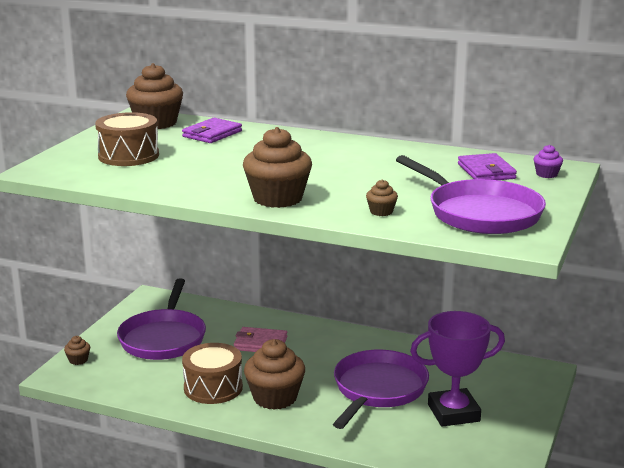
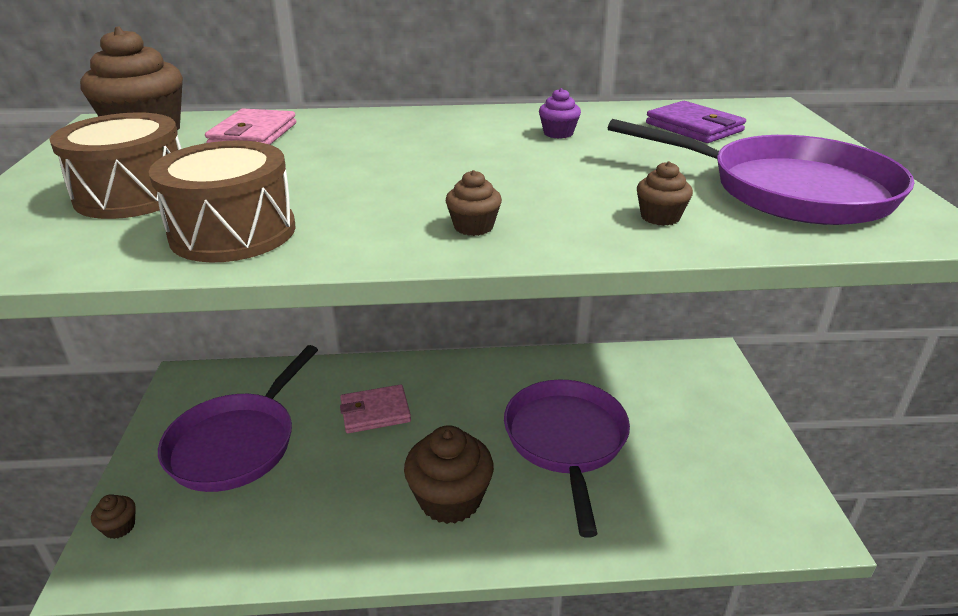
camera: 25 degrees left, 10 degrees up
(163, 338) = (237, 443): purple pan -> purple pan turned 45 degrees clockwise
(212, 134) = (253, 134): purple wallet -> pink wallet
(213, 388) = (355, 511): brown drum -> brown drum (233, 232)
(277, 198) = (473, 227): brown cupcake -> brown cupcake, size x0.45
(453, 413) = (675, 448): purple trophy -> none
(546, 174) = (765, 119): purple cupcake -> purple cupcake (558, 133)

